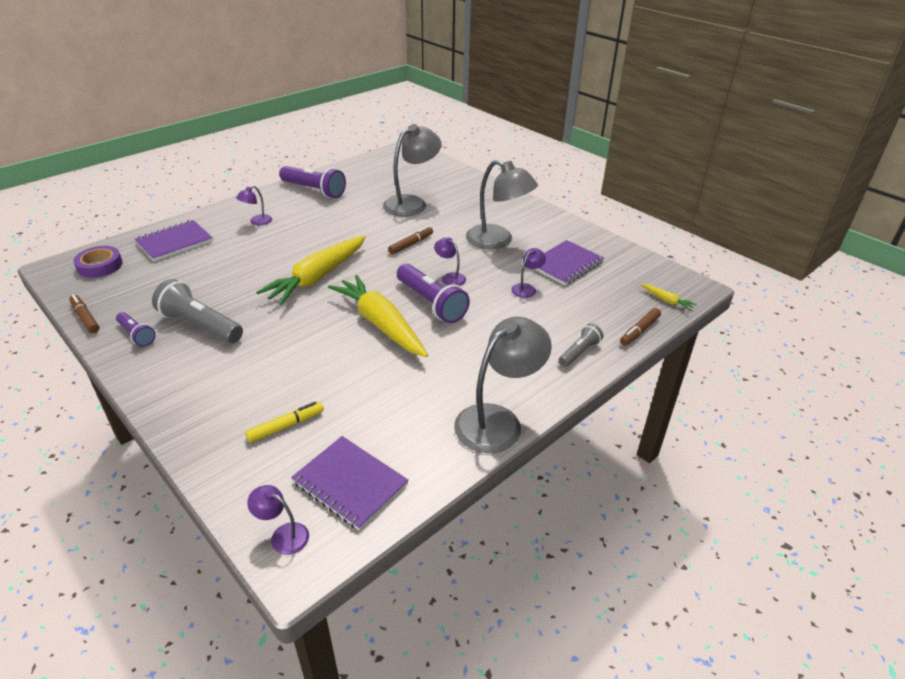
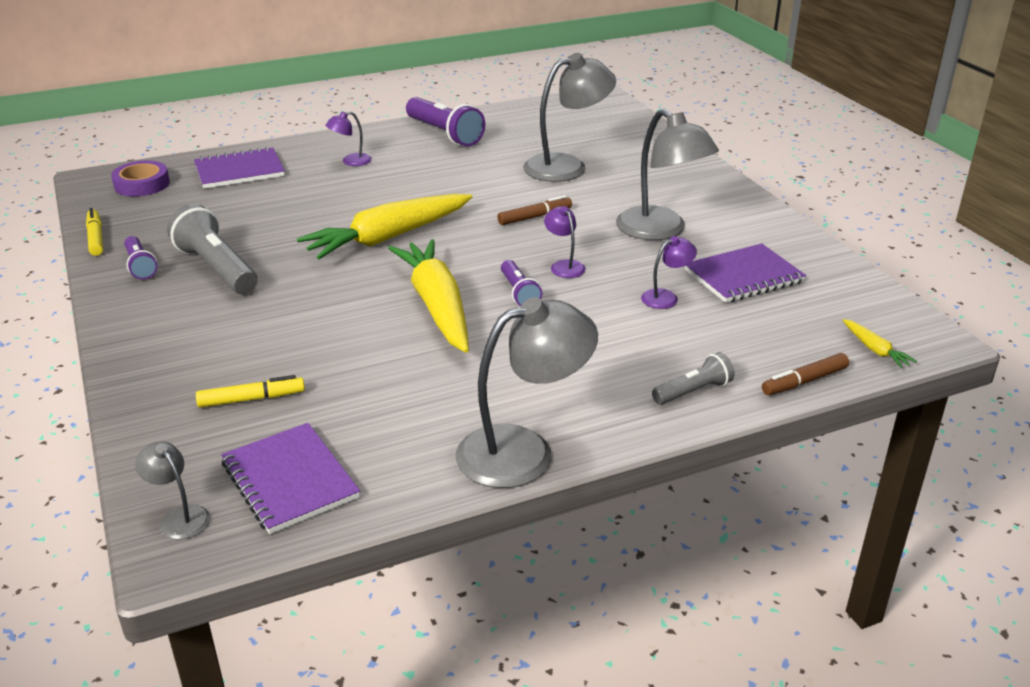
camera: 20 degrees right, 5 degrees down
(85, 318) = (96, 238): brown marker -> yellow marker
(283, 535) = (179, 517): purple lamp -> grey lamp
(431, 303) = (519, 292): purple flashlight -> purple flashlight, size x0.56

